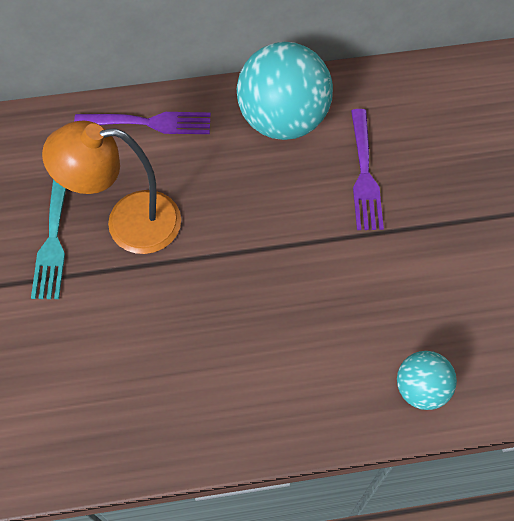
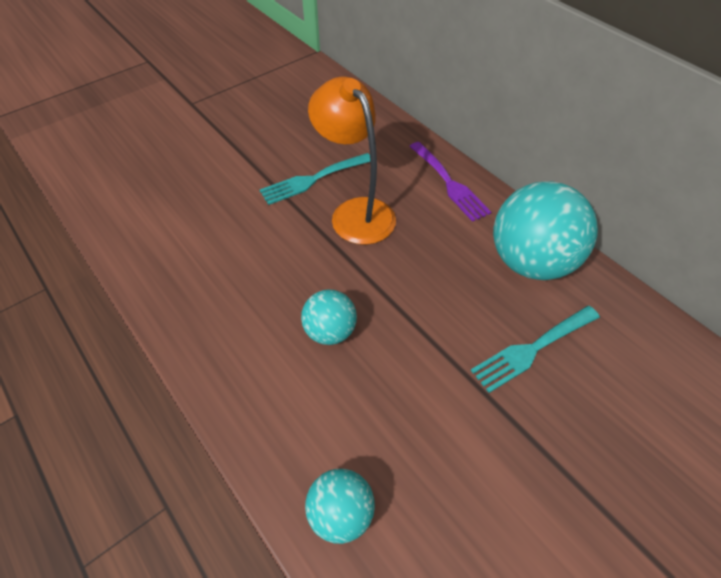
camera: 60 degrees right, 10 degrees down
(255, 316) = (330, 331): none -> turquoise ball
(364, 175) = (532, 349): purple fork -> turquoise fork

